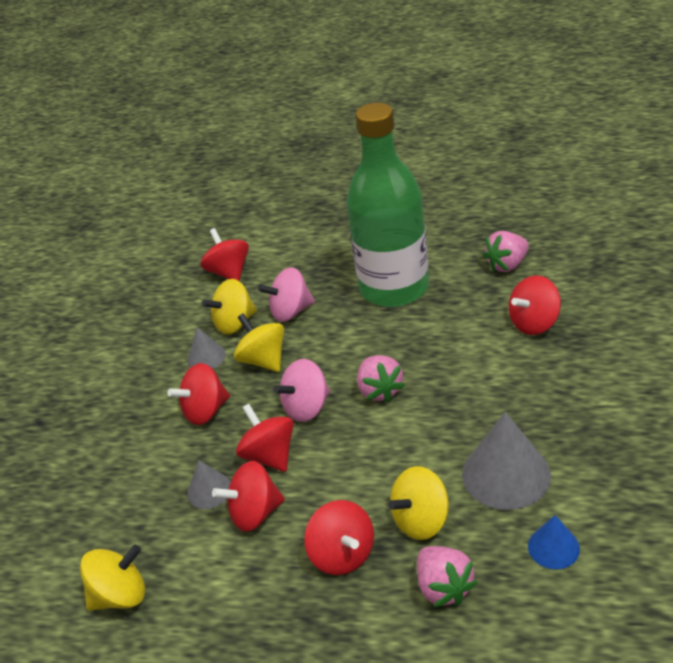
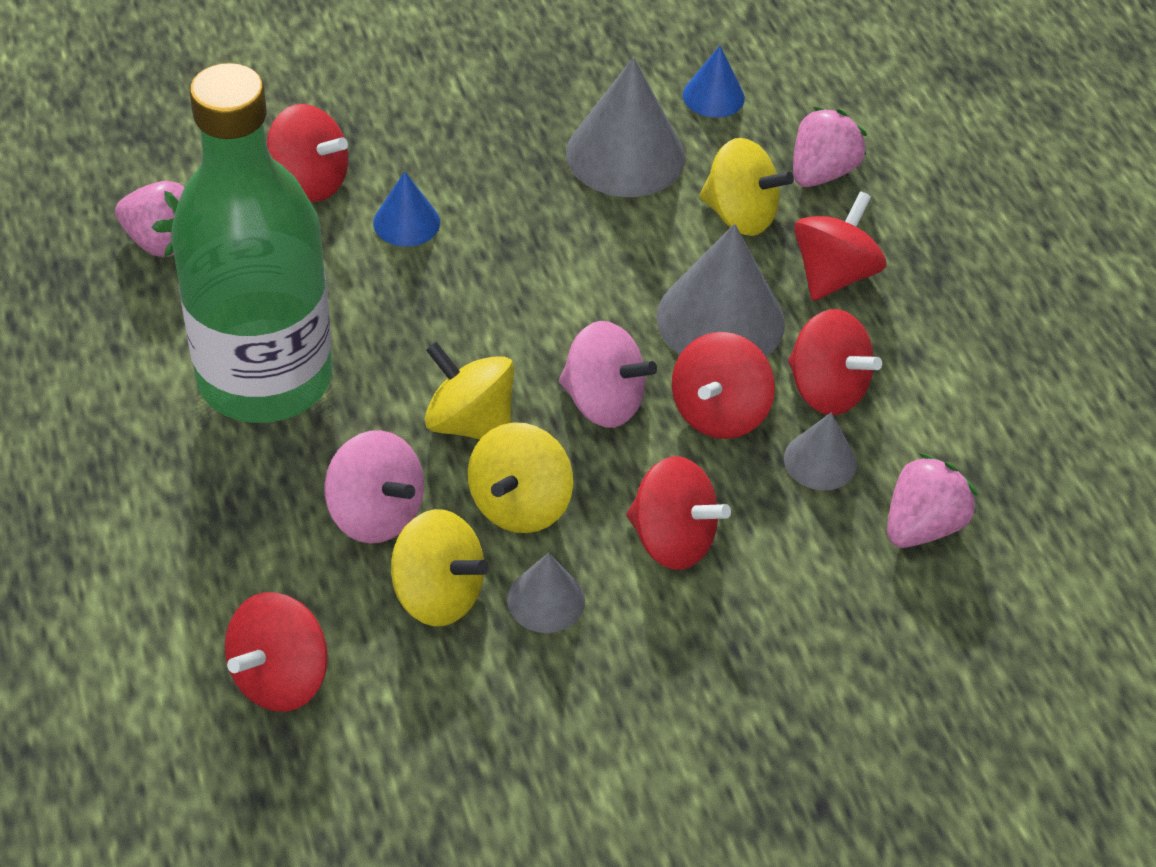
camera: 125 degrees left, 10 degrees up
(121, 595) = (1036, 486): yellow spinning top -> yellow spinning top (470, 423)
(336, 479) = (720, 319): none -> grey cone
(380, 390) = (529, 323): pink strawberry -> pink strawberry (922, 526)
(483, 356) = (406, 222): none -> blue cone

